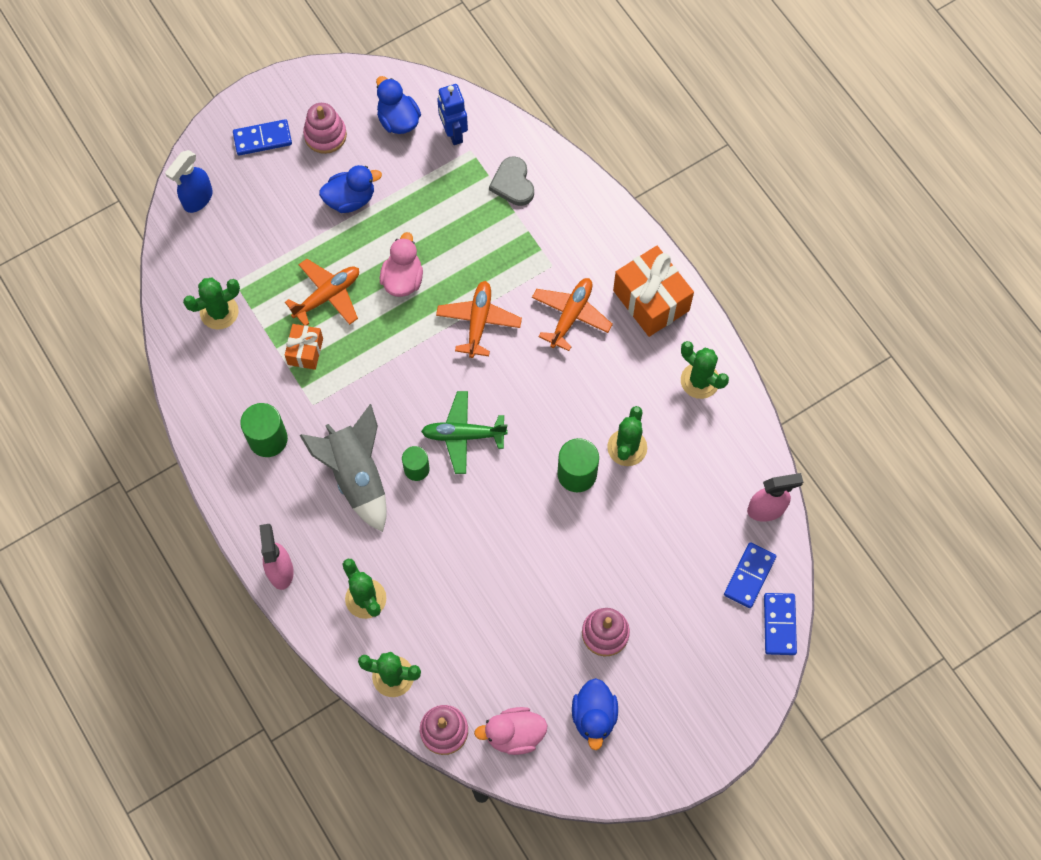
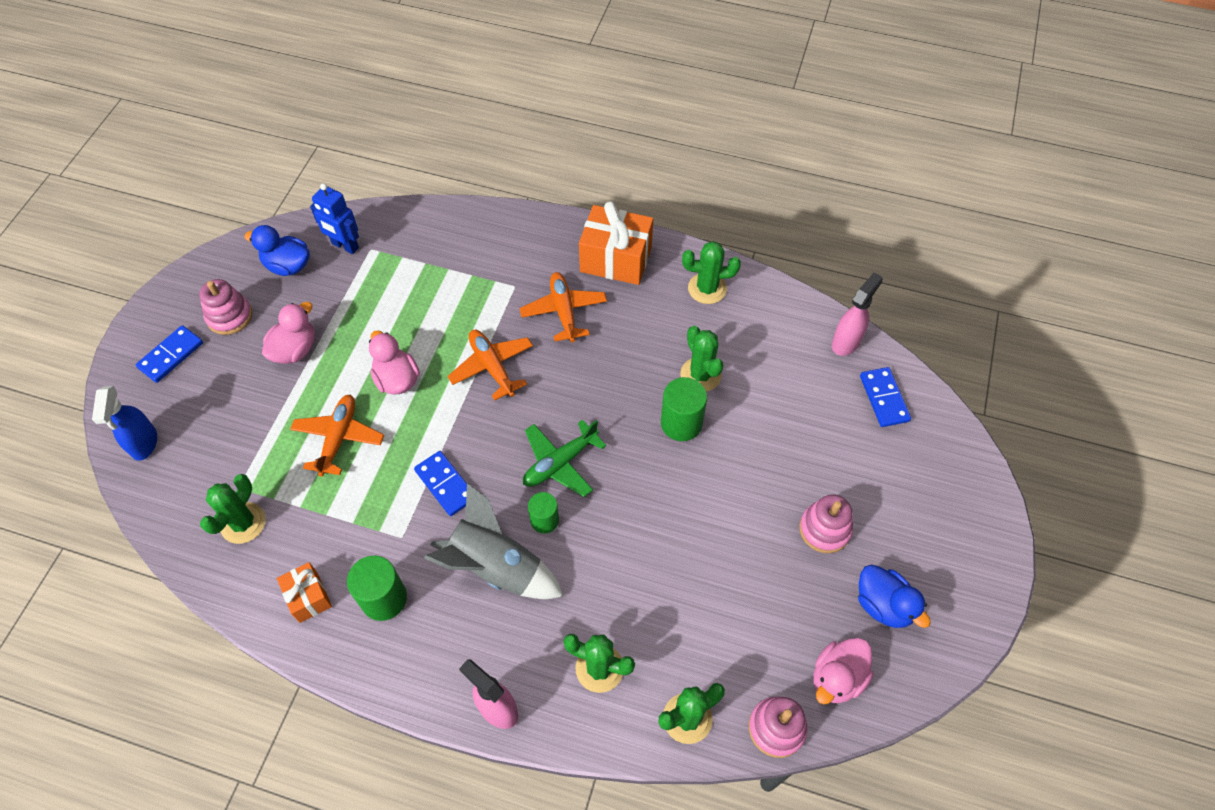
camera: 40 degrees left, 10 degrees down
(305, 351) = (356, 497): orange gift -> orange gift (308, 597)
(350, 199) = (295, 350): blue duck -> pink duck
(513, 183) = (428, 250): grey heart -> none
(779, 624) = (941, 416): blue domino -> blue domino (446, 484)

